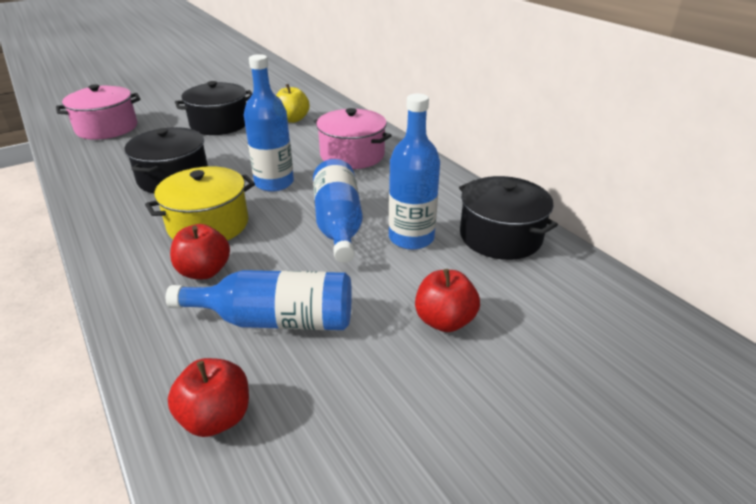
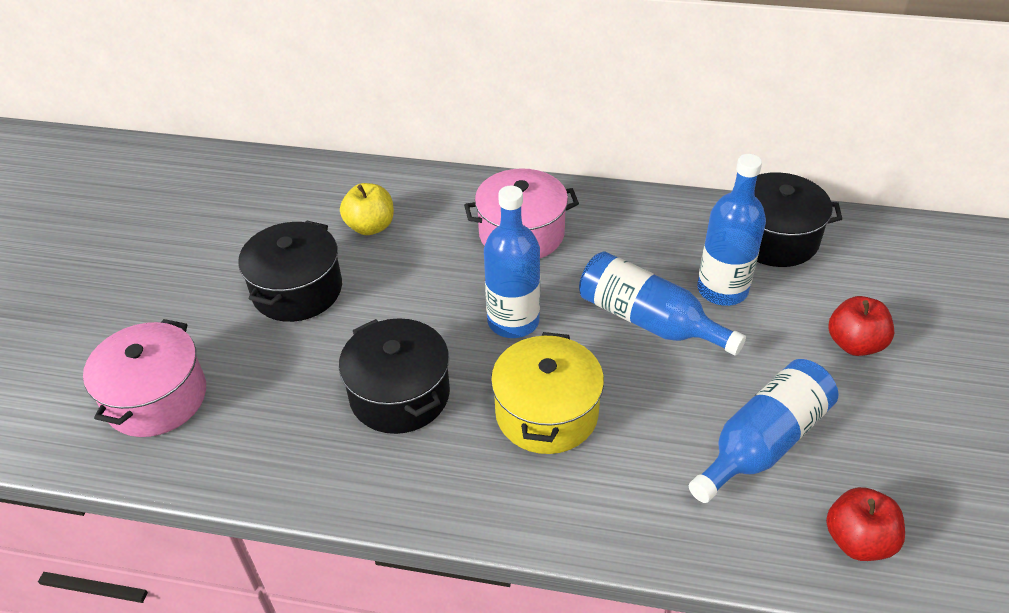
camera: 45 degrees left, 10 degrees up
(204, 271) = (636, 456): red apple -> none

